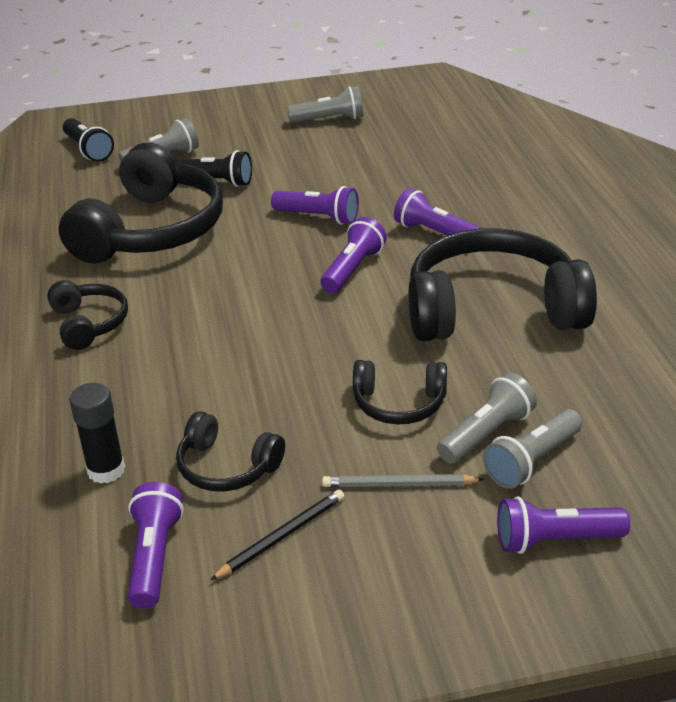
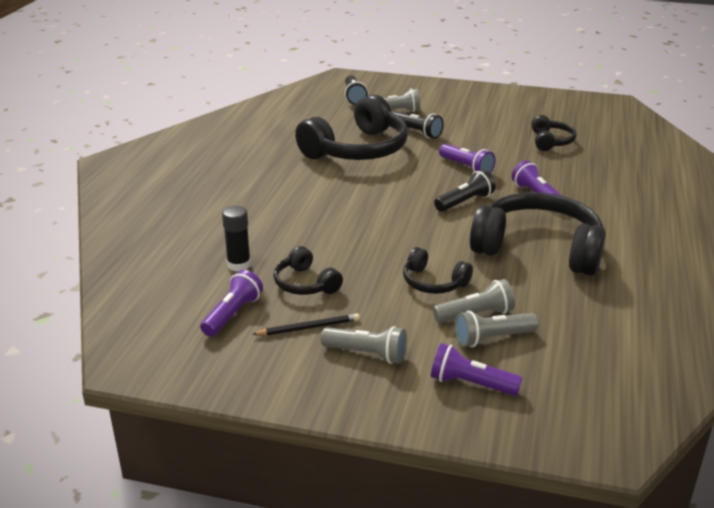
camera: 25 degrees right, 5 degrees down
(89, 323) = (285, 189): black headphones -> black headphones (551, 141)
(329, 120) = (520, 113): grey flashlight -> grey flashlight (367, 354)
(352, 269) = (465, 202): purple flashlight -> black flashlight
(399, 484) = (398, 324): grey pencil -> none

